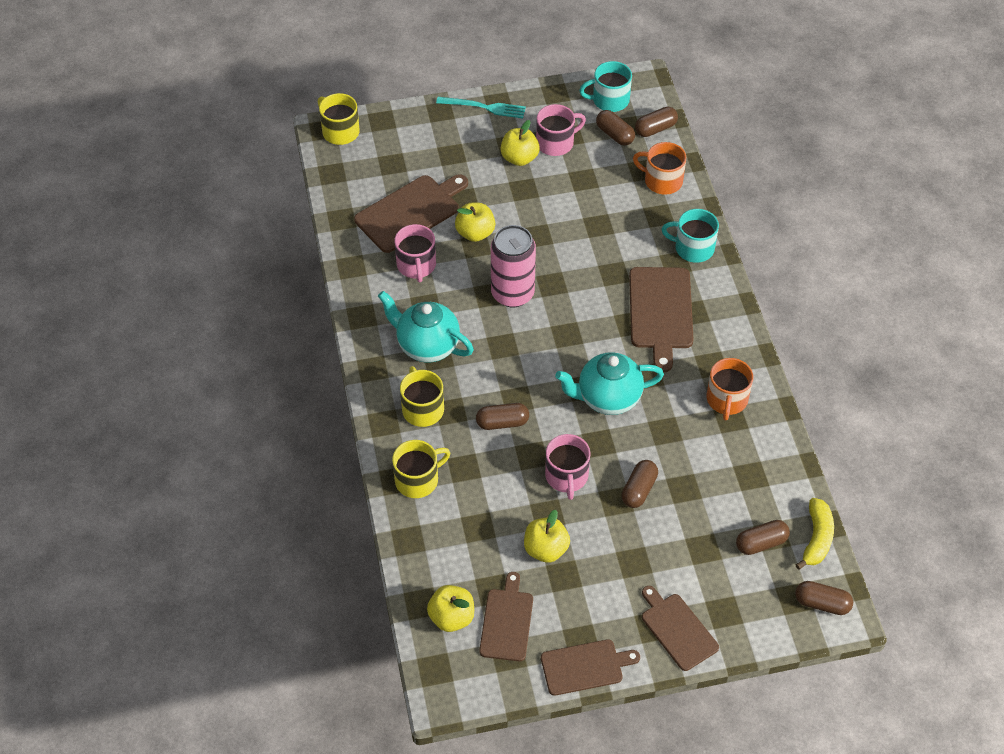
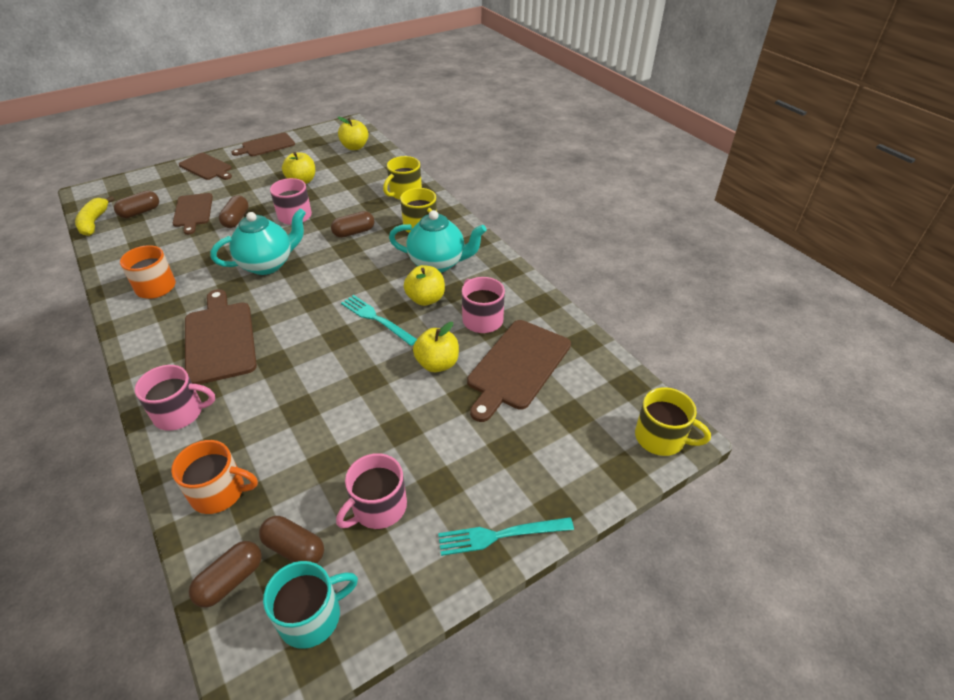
camera: 160 degrees right, 10 degrees down
(506, 621) = (320, 151): brown cutting board -> brown cutting board (193, 211)
(512, 293) = (376, 319): pink can -> turquoise fork
(519, 158) = (420, 468): yellow apple -> yellow apple (426, 299)
(693, 248) = (180, 413): turquoise mug -> pink mug
(822, 603) = (100, 194): brown capsule -> none

